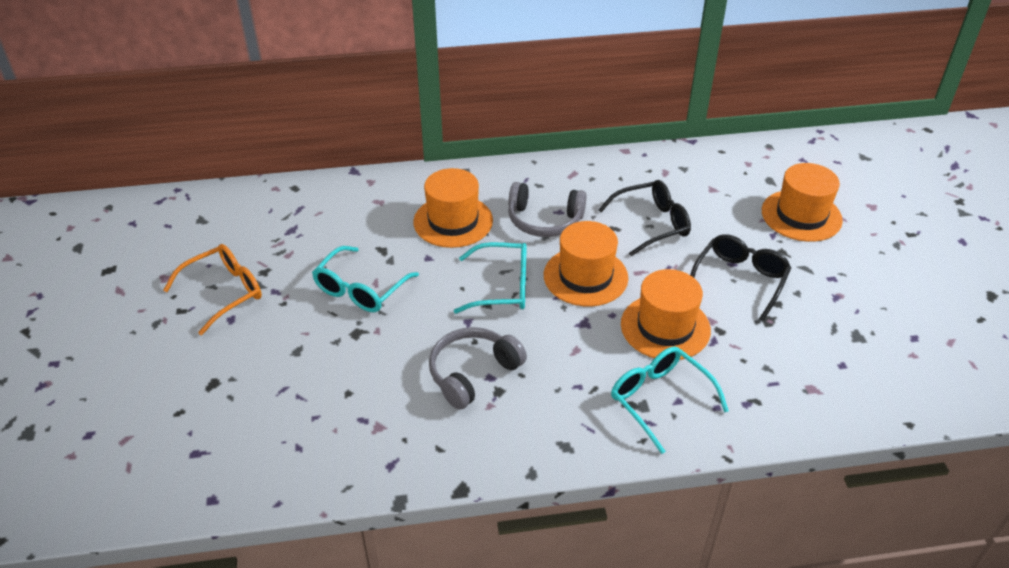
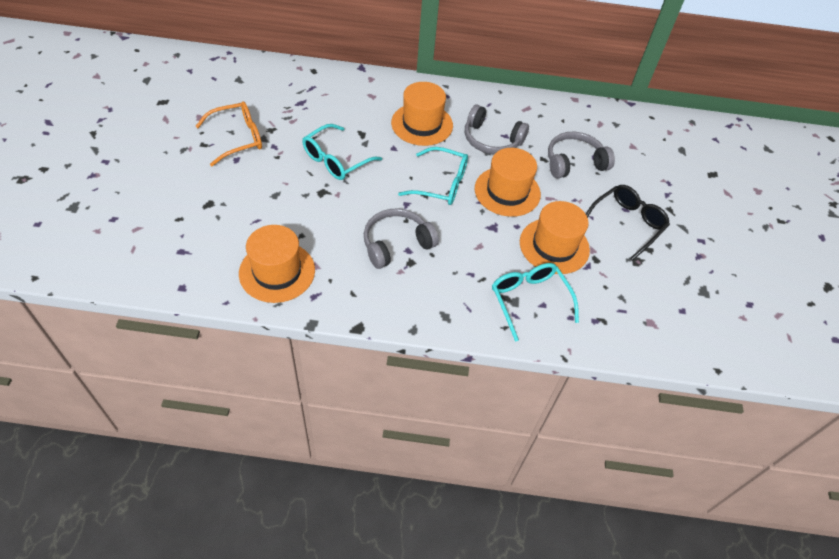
camera: 10 degrees right, 10 degrees up
(652, 224) = (574, 162): black glasses -> grey headphones
(801, 215) = (696, 184): orange hat -> orange hat (277, 272)

